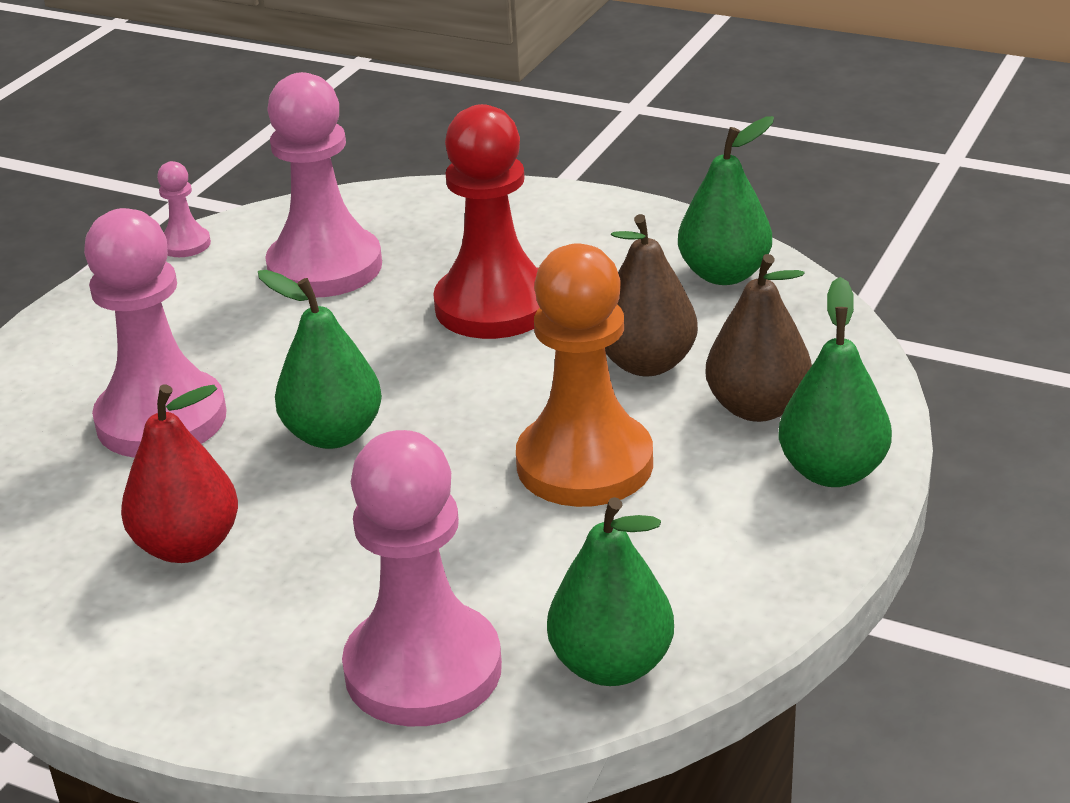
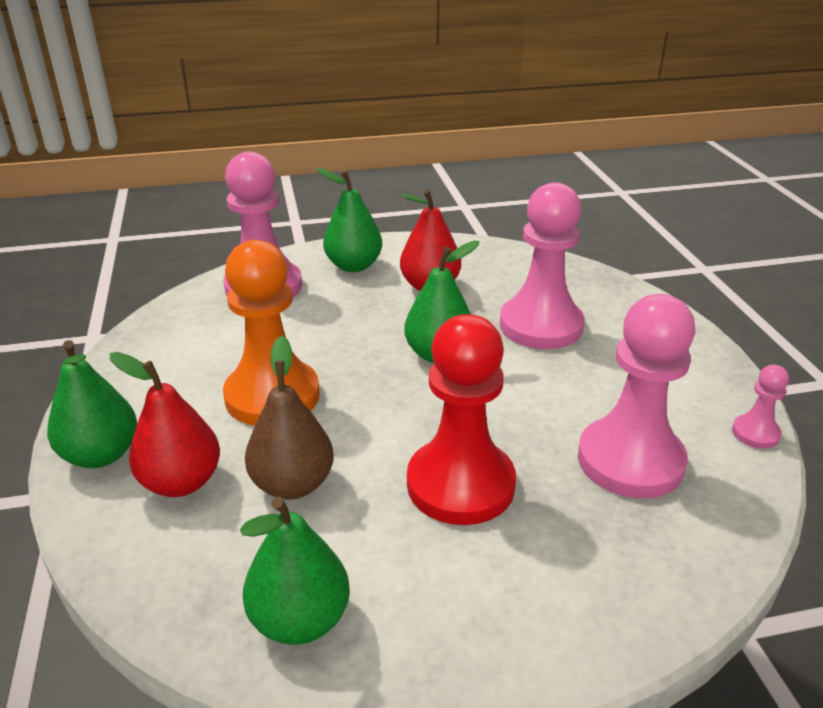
camera: 140 degrees right, 0 degrees up
(612, 665) = (177, 316): green pear -> green pear (353, 266)
(757, 408) = (181, 482): brown pear -> red pear

